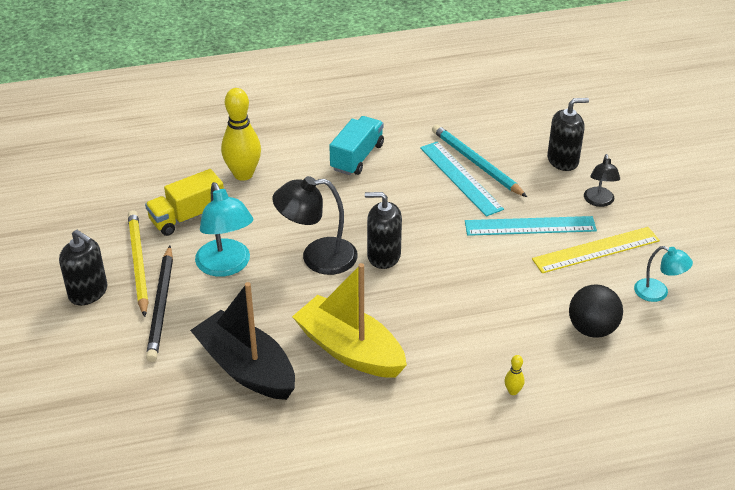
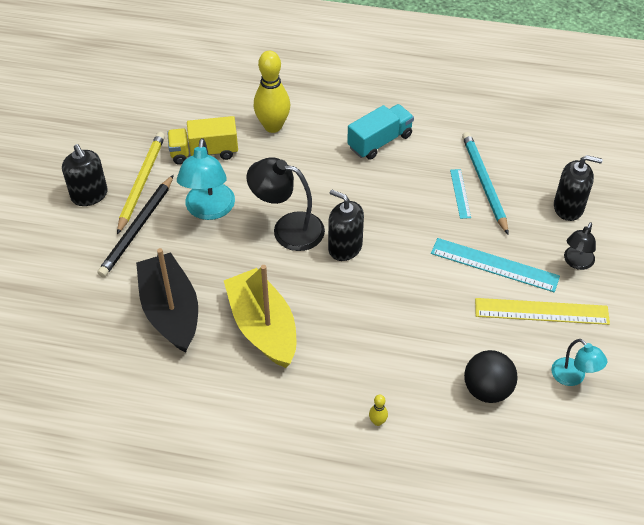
camera: 25 degrees right, 10 degrees up
(460, 178) = (460, 193): turquoise ruler -> turquoise ruler, size x0.54

